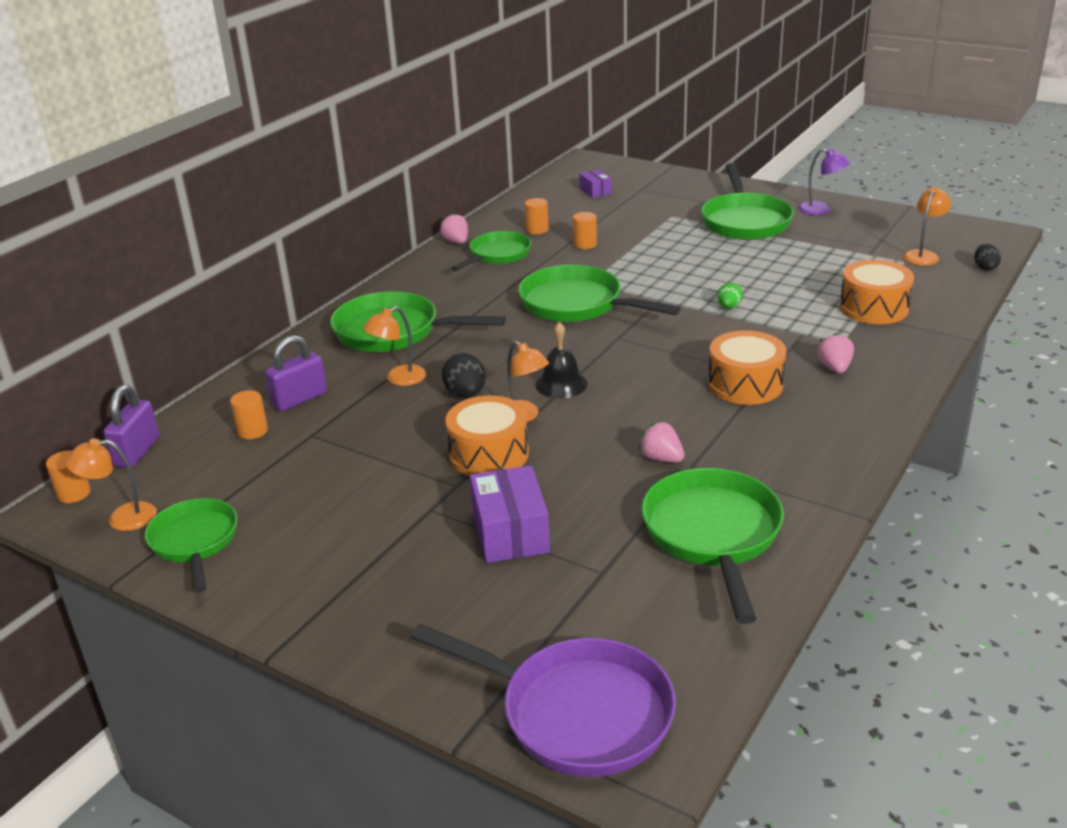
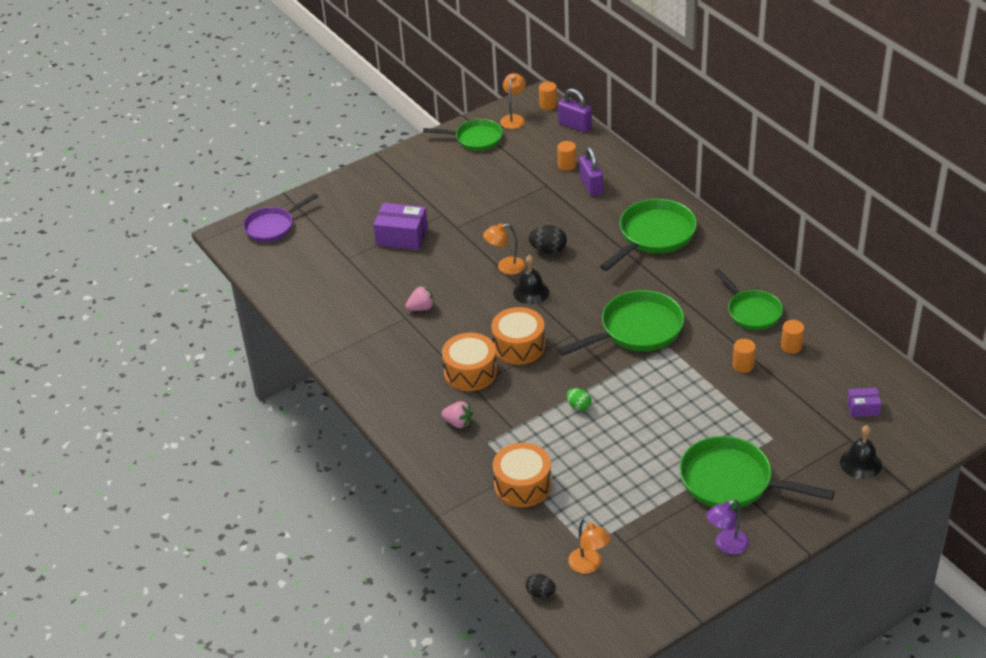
camera: 115 degrees right, 10 degrees up
(399, 379) = (587, 227): orange lamp -> none
(456, 242) = (793, 295): pink strawberry -> none
(489, 454) = (476, 245): orange drum -> orange drum (519, 346)
(576, 713) = (272, 226): purple pan -> purple pan, size x0.66
(664, 182) = (860, 463): none -> black bell
(713, 535) = (343, 303): green pan -> none

